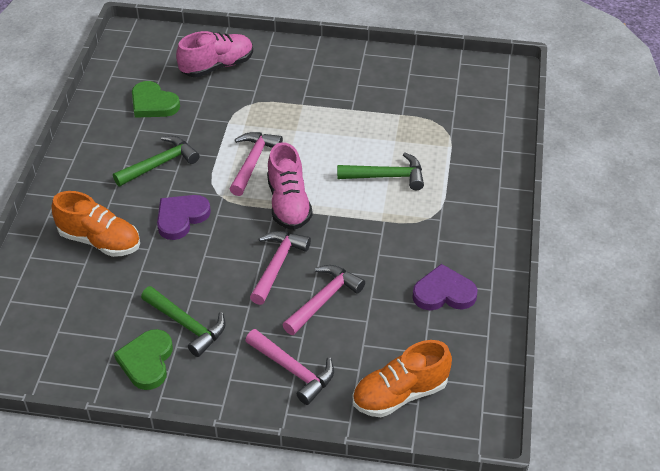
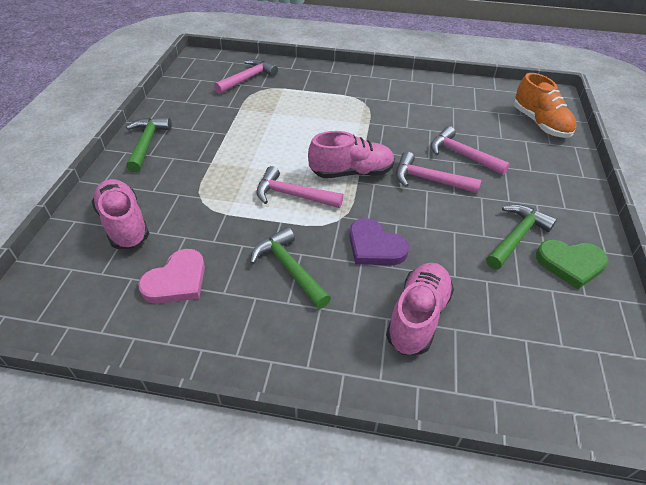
camera: 90 degrees left, 0 degrees up
(100, 241) = (417, 317): orange shoe -> pink shoe
(153, 103) = (177, 281): green heart -> pink heart
(293, 370) = (540, 172): pink hammer -> pink hammer (248, 78)
(387, 176) = (317, 119): green hammer -> green hammer (147, 143)
(444, 293) = (440, 101): purple heart -> none

